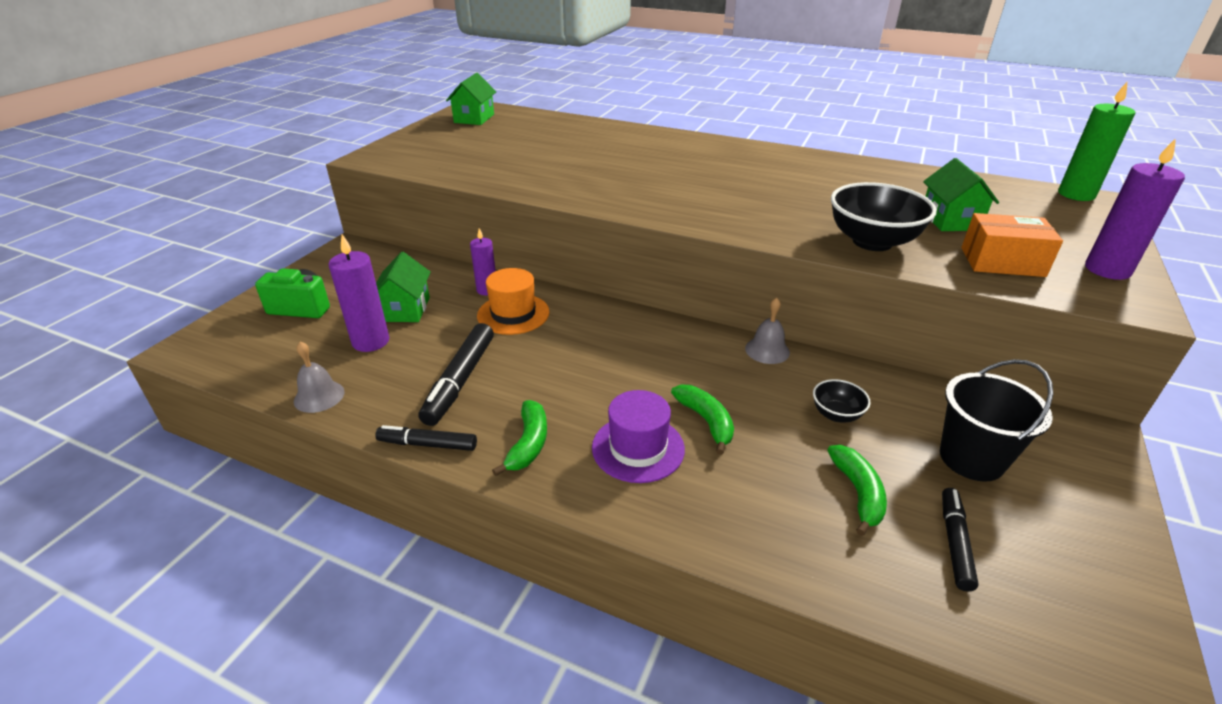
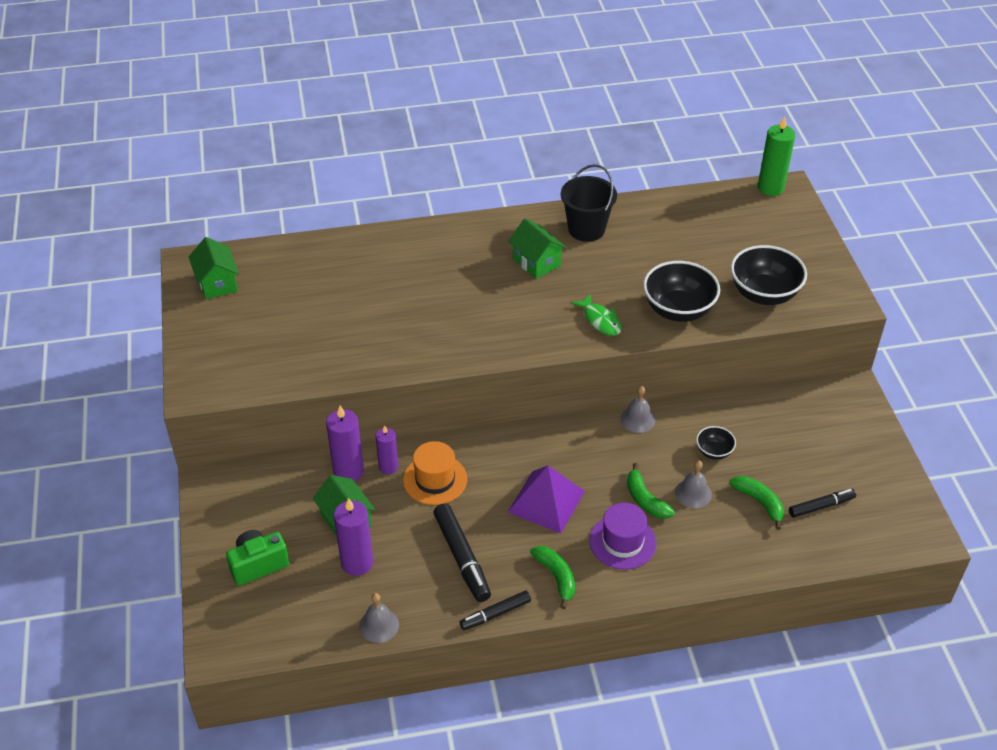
camera: 35 degrees left, 10 degrees up
(595, 374) = (546, 501): none -> purple pyramid
(706, 421) = (645, 499): green banana -> green banana turned 150 degrees counterclockwise
(770, 223) = (600, 320): none -> green fish
(772, 442) = (693, 493): none -> grey bell
(950, 220) = (710, 260): green house -> green house (536, 262)
(955, 543) = (821, 506): black marker -> black marker turned 90 degrees clockwise
(971, 458) = (801, 444): black bucket -> black bucket (586, 229)
(1002, 262) = (763, 294): orange box -> black bowl
(1107, 270) = (822, 273): purple candle -> purple candle (348, 471)

